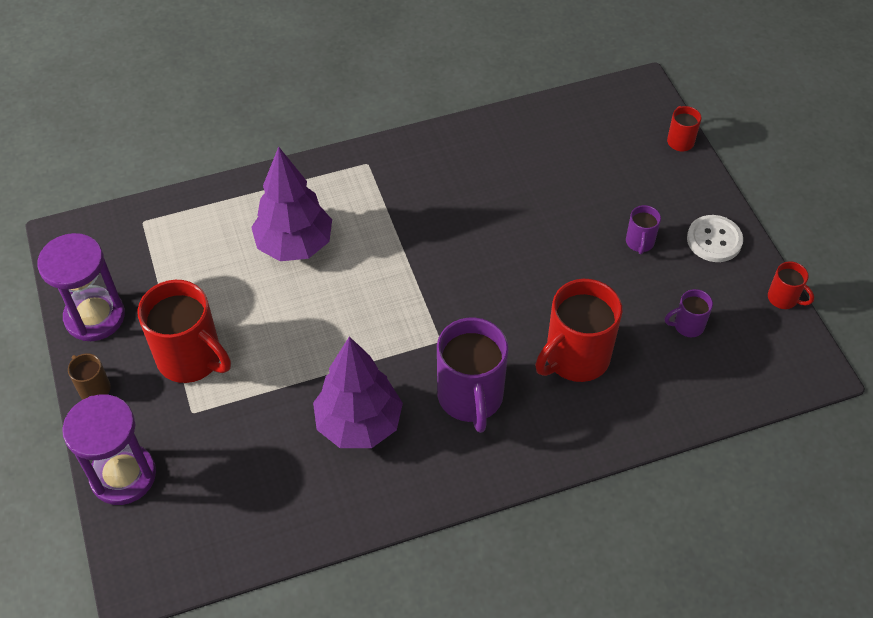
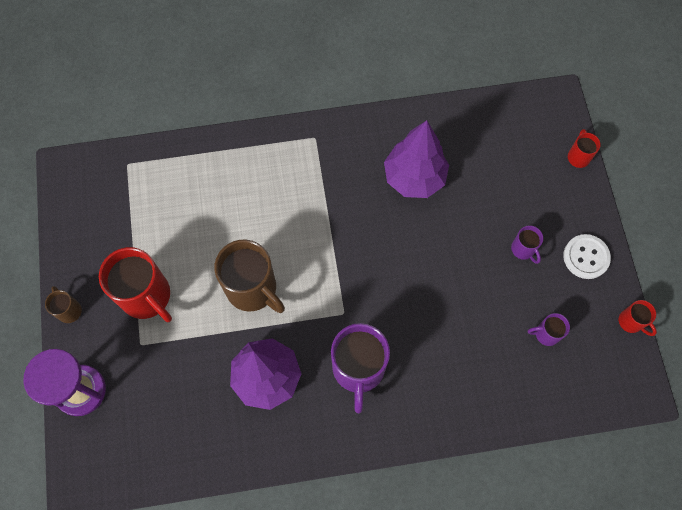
camera: 10 degrees right, 15 degrees up
(95, 316) = (78, 246): purple hourglass -> none
(294, 245) = (243, 206): purple tree -> purple tree (414, 178)
(323, 331) = (253, 289): none -> brown mug
(575, 358) = (448, 348): red mug -> none
(639, 243) = (523, 249): purple mug -> purple mug turned 45 degrees counterclockwise

